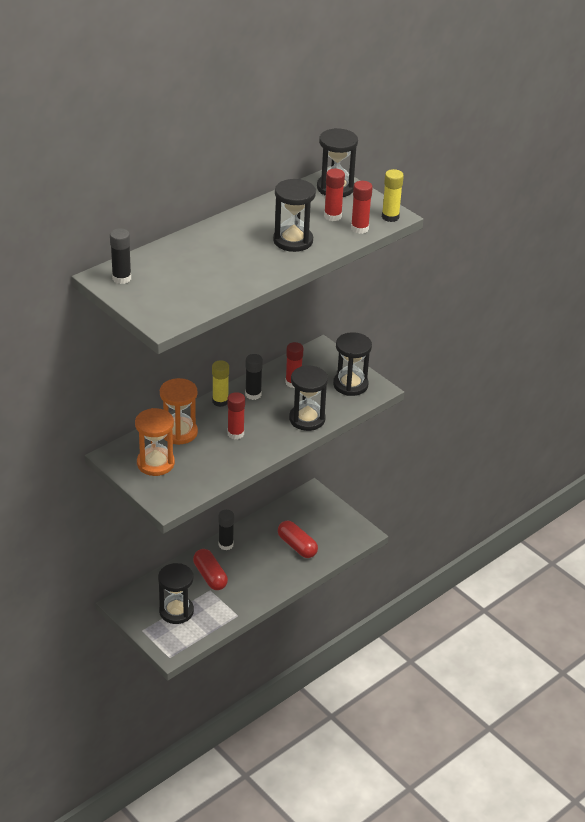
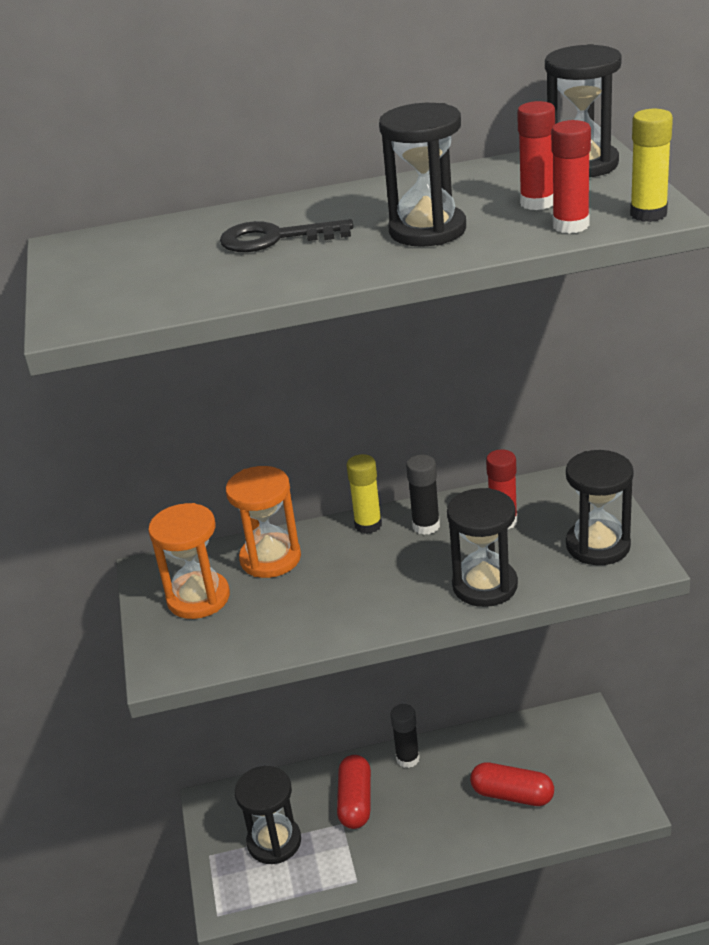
camera: 35 degrees right, 5 degrees down
(121, 278) = (90, 250): black glue stick -> none
(218, 256) = (275, 238): none -> black key
(235, 434) = (353, 581): red glue stick -> none
(297, 546) = (512, 795): red capsule -> red capsule turned 60 degrees counterclockwise

